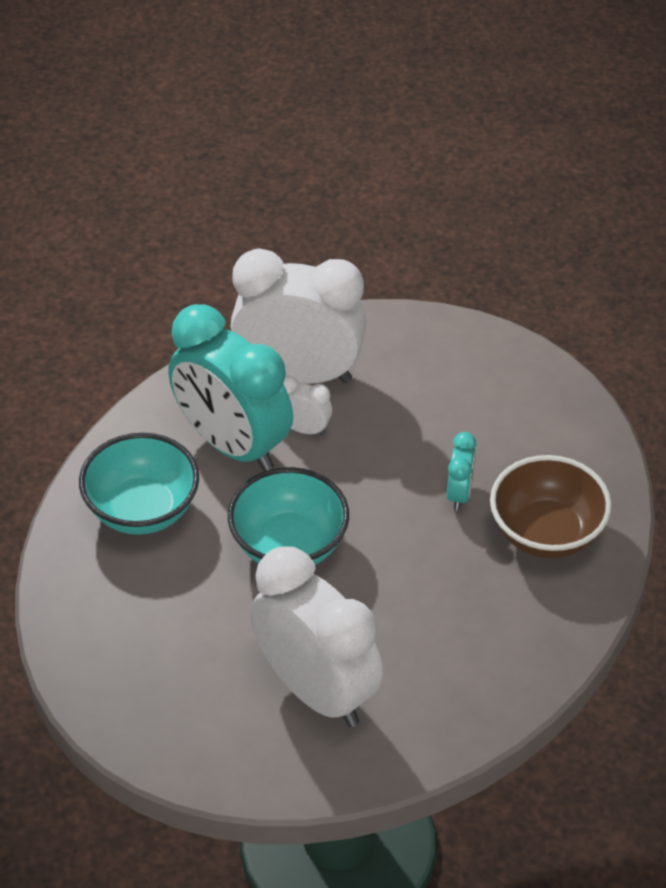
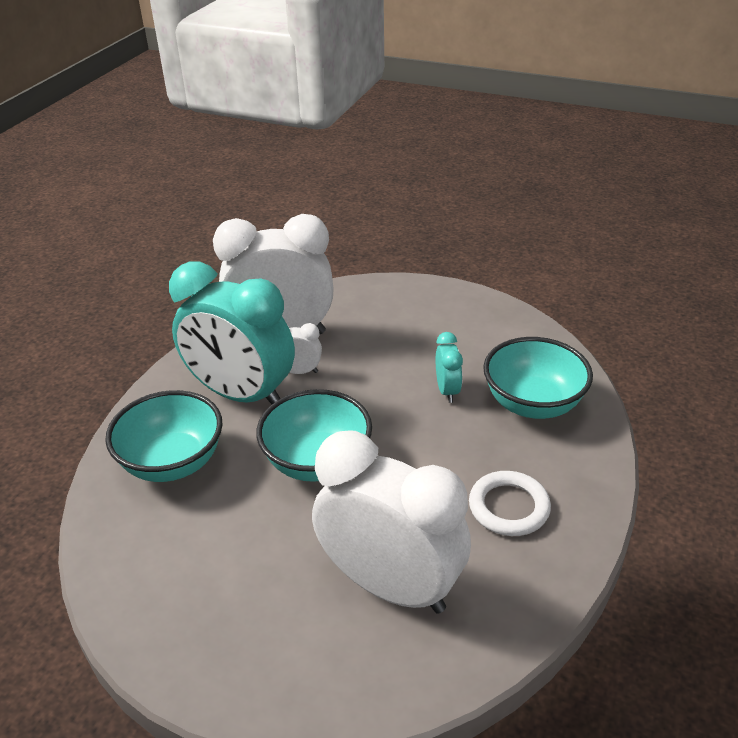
camera: 15 degrees left, 10 degrees down
(464, 643) = (509, 507): none -> white ring
(547, 533) = (533, 403): brown bowl -> turquoise bowl

